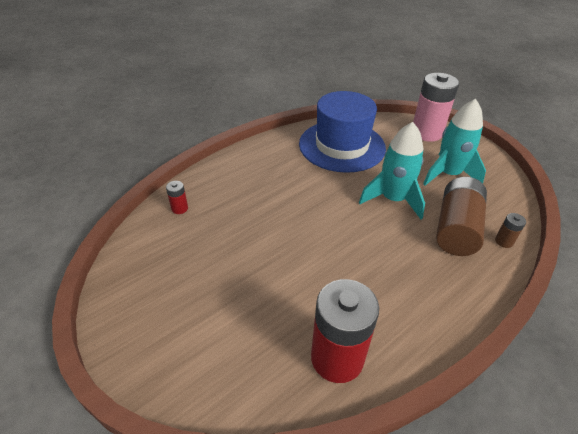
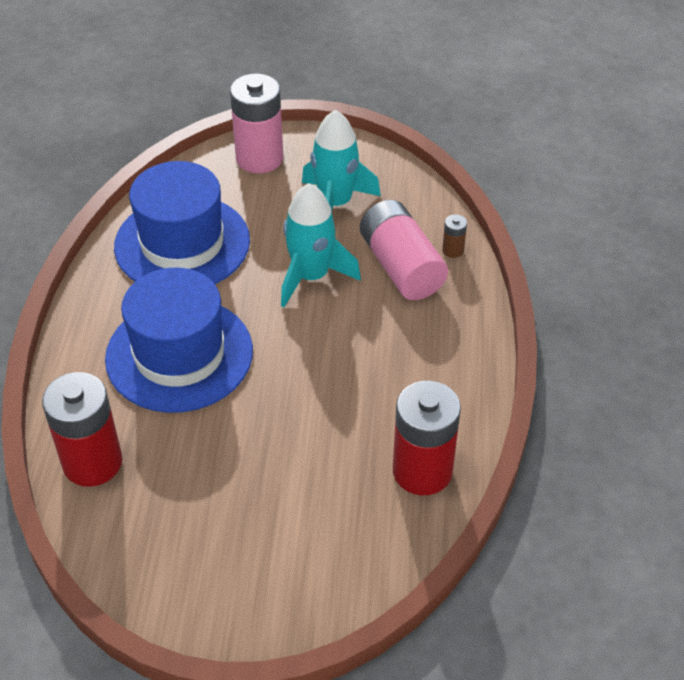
camera: 45 degrees left, 5 degrees up
(179, 208) = (92, 462): red battery -> red battery, size x2.36
(279, 190) = (179, 354): none -> blue hat
(456, 228) = (401, 266): brown battery -> pink battery

